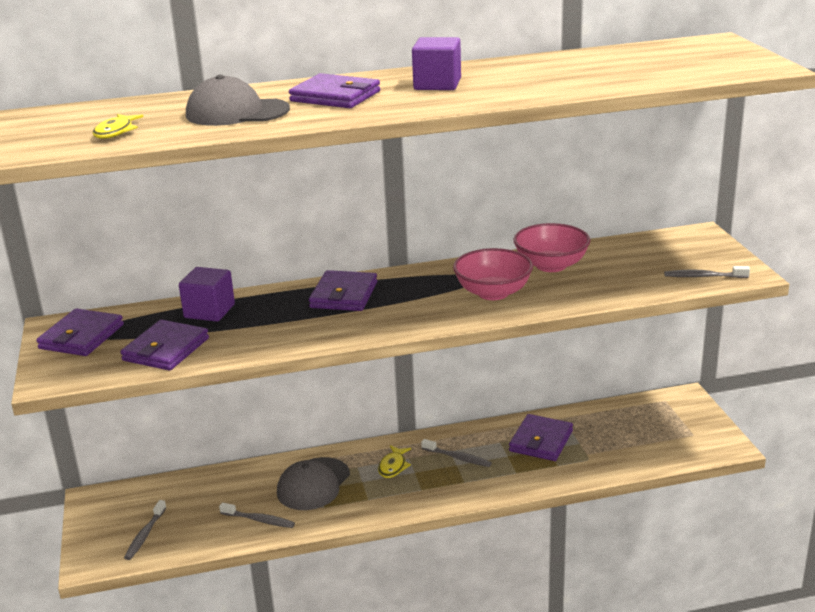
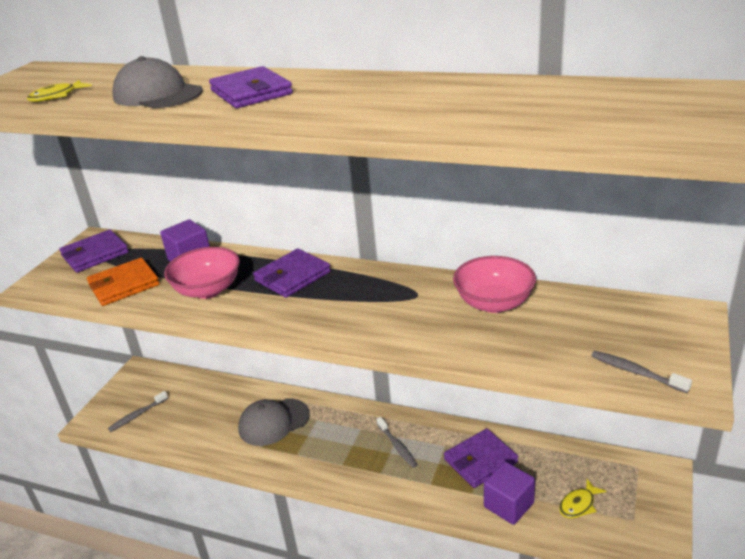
camera: 35 degrees right, 5 degrees up
(166, 349) = (124, 285): purple wallet -> orange wallet
(259, 520) = (211, 437): grey toothbrush -> none
(393, 466) = (342, 432): yellow fish -> yellow fish (579, 504)
(437, 84) = (350, 95): purple cube -> purple cube (508, 505)
(493, 293) = (408, 316): pink bowl -> pink bowl (208, 290)

